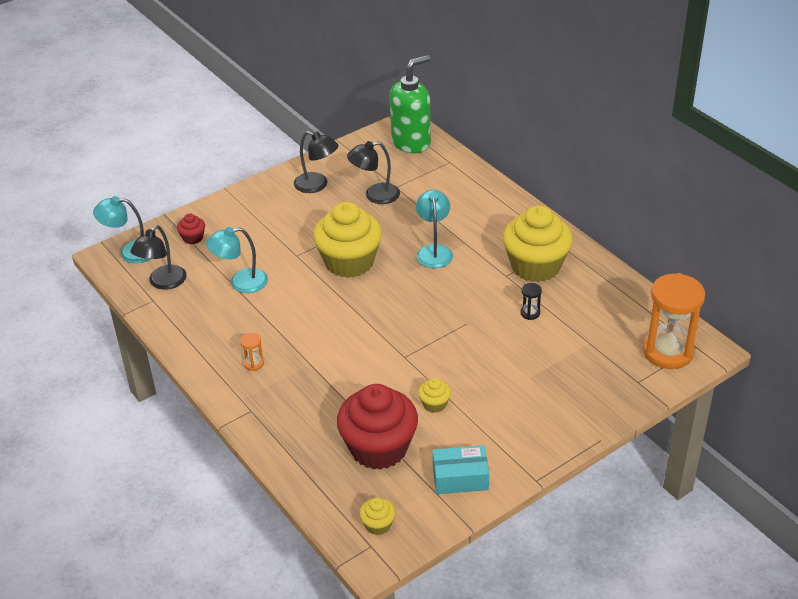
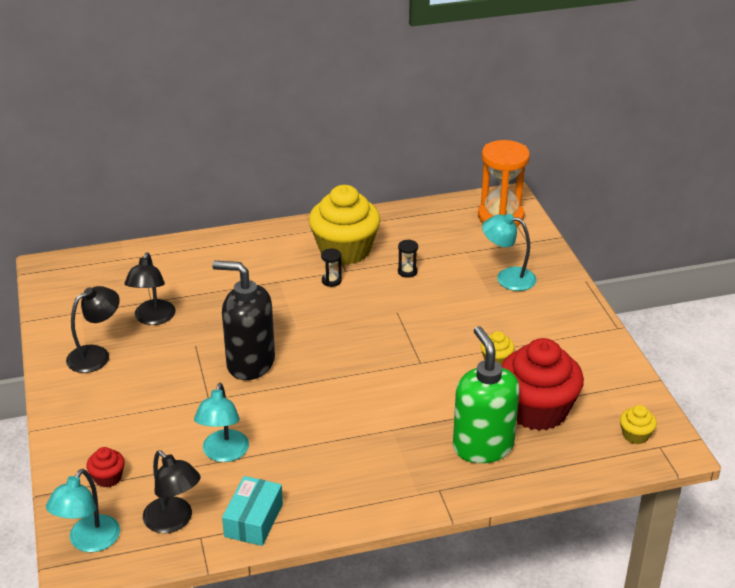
camera: 70 degrees left, 5 degrees down
(254, 363) = (367, 472): orange hourglass -> none
(349, 262) = (250, 363): yellow cupcake -> black soap dispenser
(411, 143) = (84, 271): green soap dispenser -> green soap dispenser (482, 446)
(434, 251) = (277, 303): turquoise lamp -> turquoise lamp (507, 277)
(460, 478) = (597, 370): turquoise box -> turquoise box (253, 520)
(485, 272) = (331, 281): none -> black hourglass

